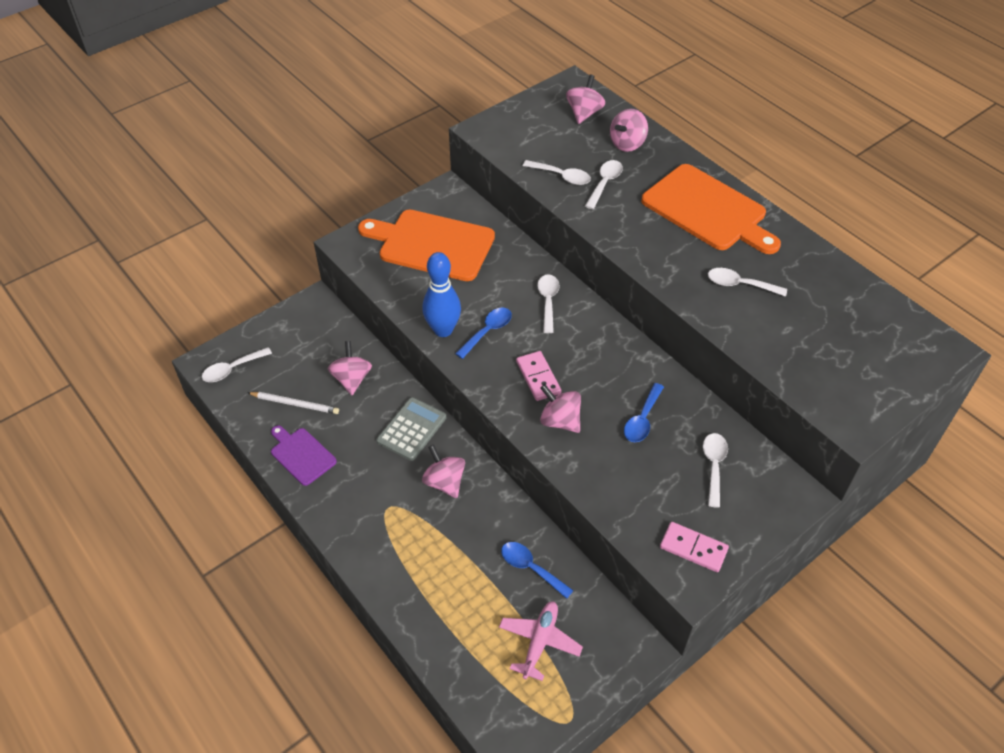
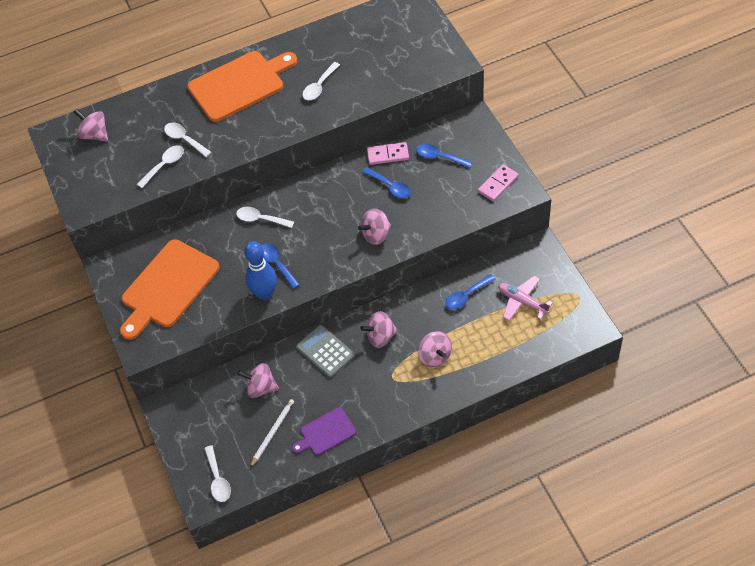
camera: 70 degrees left, 5 degrees up
(538, 377) = (333, 240): pink domino -> pink domino (388, 155)
(627, 144) = (145, 115): pink spinning top -> pink spinning top (435, 356)
(714, 466) = (439, 157): white spoon -> blue spoon

